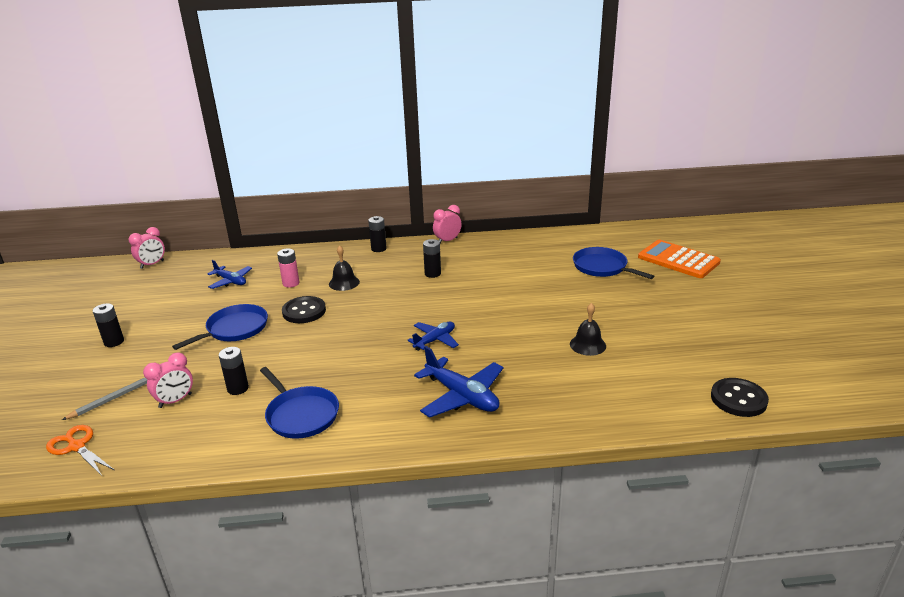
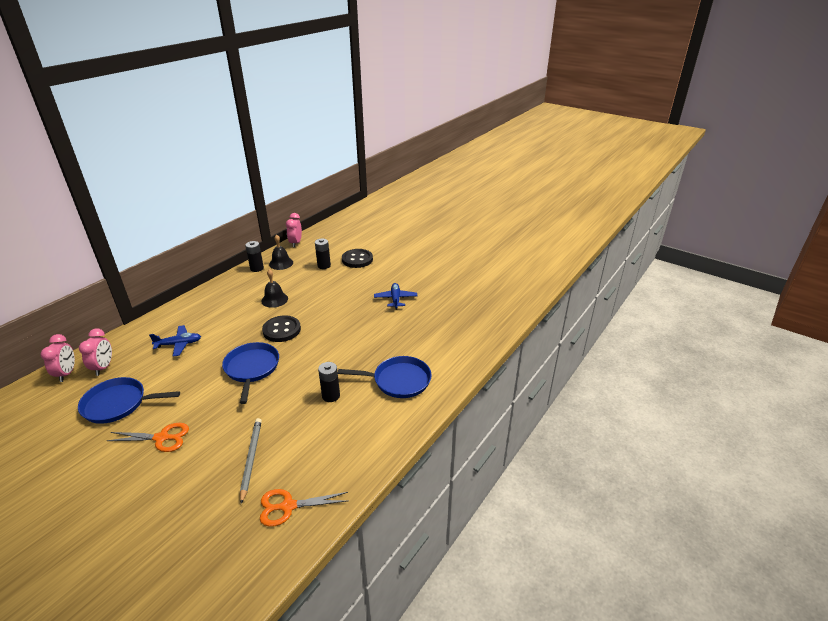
camera: 50 degrees left, 5 degrees up
(114, 342) = (162, 438): black battery -> orange scissors
(175, 401) = (302, 431): pink clock -> pink clock (103, 367)
(291, 283) = (234, 320): pink battery -> none
(462, 396) = (460, 316): blue plane -> none
(587, 345) = (470, 260): black bell -> black bell (281, 263)
(602, 267) = (410, 219): blue pan -> blue pan (118, 404)
(678, 260) = (438, 199): orange calculator -> none
(738, 399) = (561, 250): black button -> black button (357, 259)

